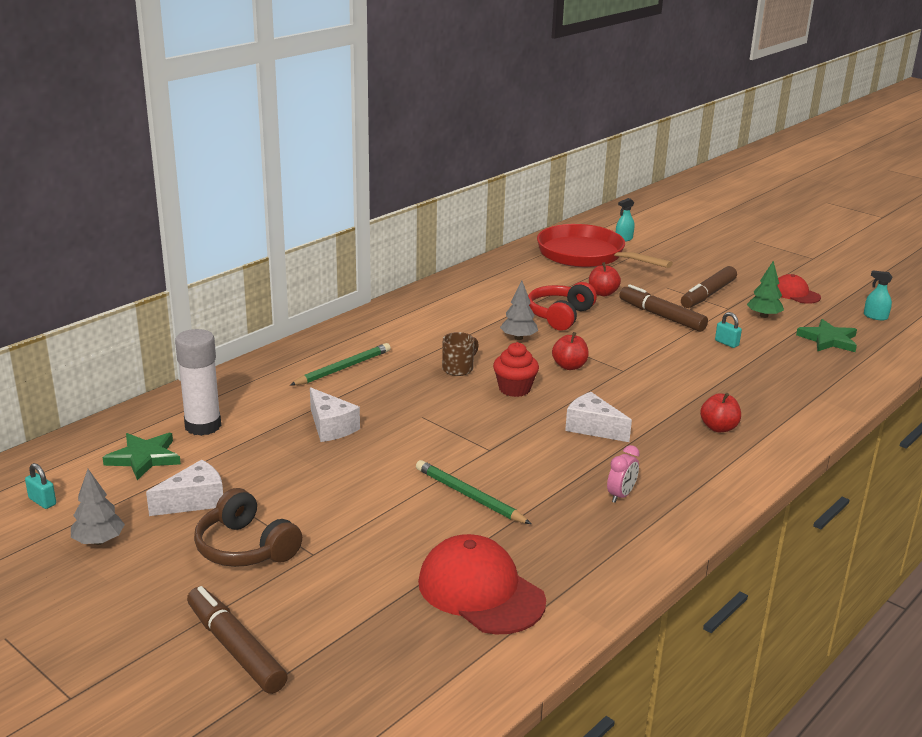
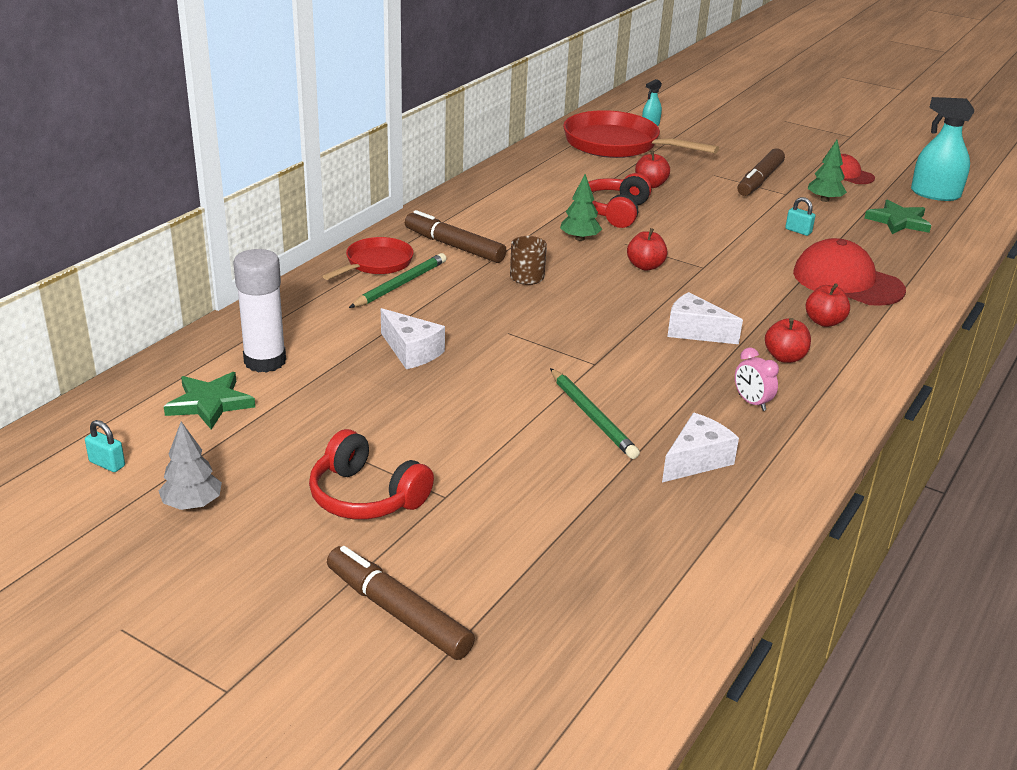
camera: 10 degrees left, 5 degrees up
(194, 501) = (287, 448): white cheese -> white cheese (696, 460)
(246, 547) = (366, 496): brown headphones -> red headphones
(329, 349) = (376, 263): none -> red pan
(469, 496) = (592, 416): green pencil -> green pencil turned 150 degrees counterclockwise
(480, 591) = (644, 520): red cap -> red cap (847, 281)
(514, 389) = (596, 295): red cupcake -> none
(518, 338) = (579, 238): grey tree -> green tree
(621, 495) = (752, 402): pink clock -> pink clock turned 120 degrees clockwise
(661, 316) = (720, 206): brown marker -> brown marker (454, 246)
(668, 457) = (785, 357): none -> red apple
(875, 316) = (935, 194): turquoise spray bottle -> turquoise spray bottle, size x1.93

